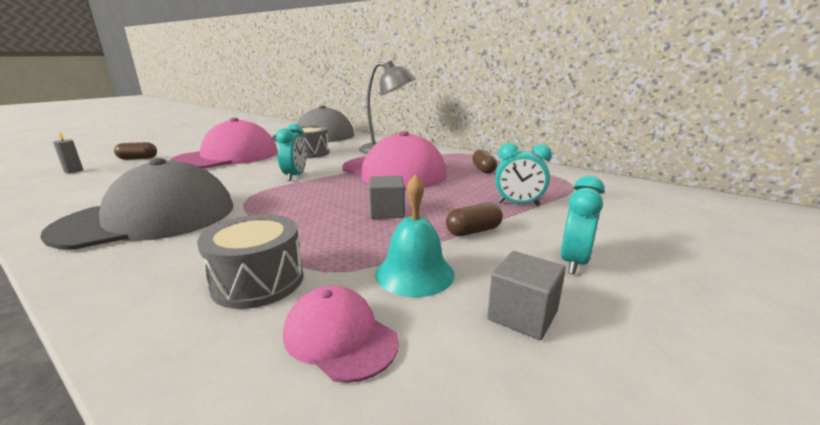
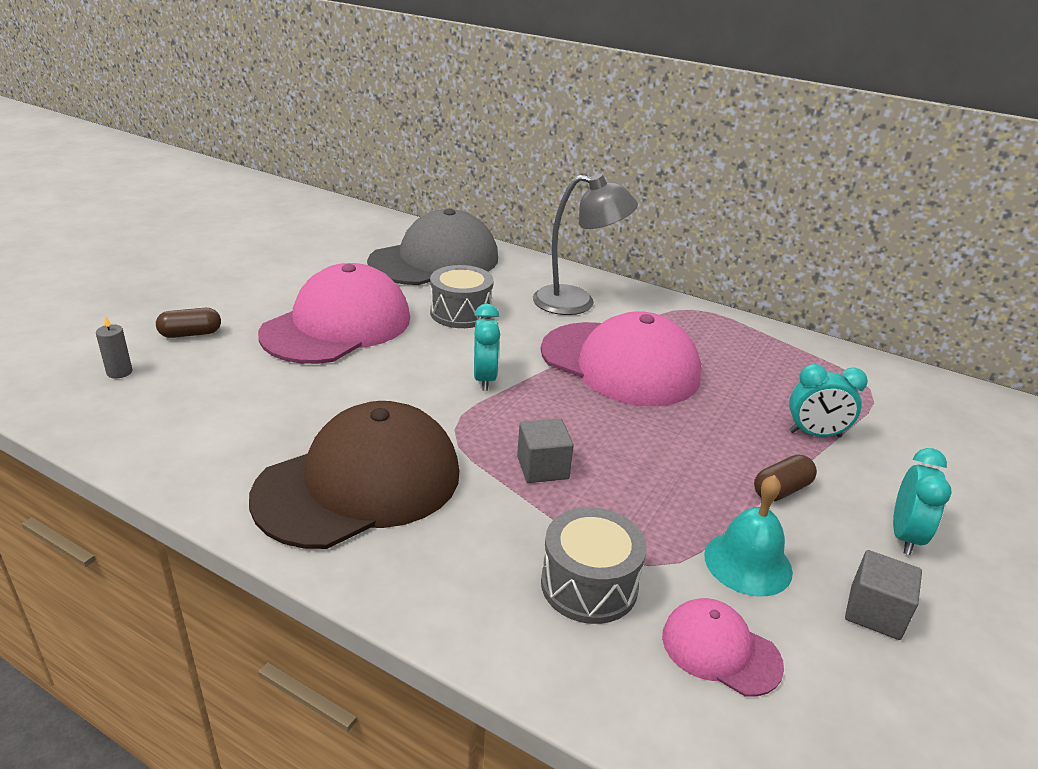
camera: 10 degrees left, 10 degrees up
(149, 218) = (359, 483): grey cap -> brown cap
(387, 212) = (661, 457): grey cube -> grey cube (542, 468)
(483, 169) = (742, 355): brown capsule -> none

